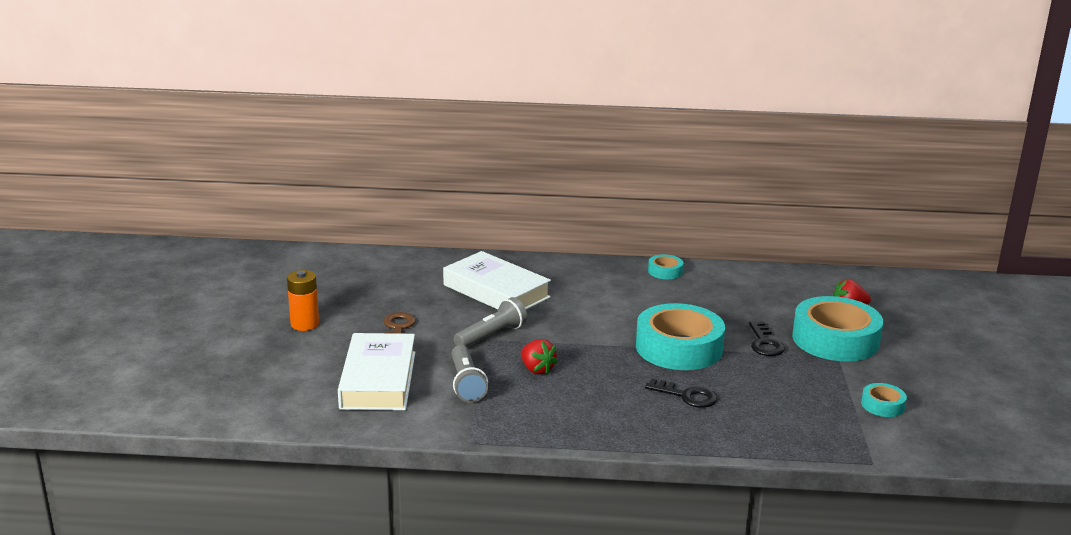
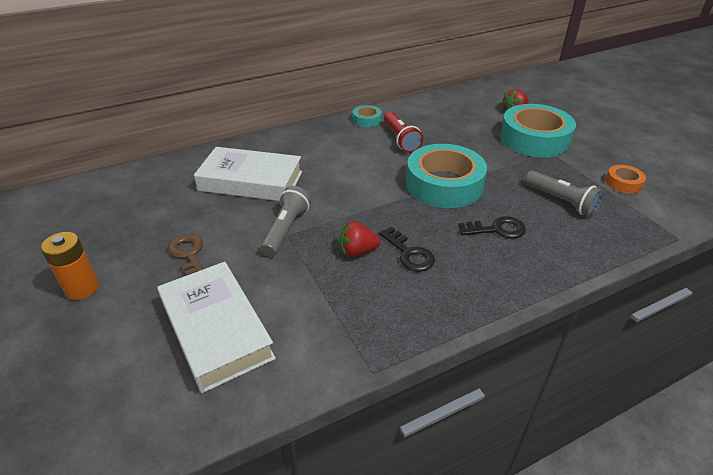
camera: 30 degrees left, 15 degrees up
(466, 384) = (308, 296): grey flashlight -> grey flashlight (561, 201)
(537, 369) = (357, 251): red strawberry -> red strawberry turned 150 degrees clockwise
(680, 298) = (400, 139): none -> red flashlight
(764, 343) = (495, 158): black key -> black key (409, 254)
(882, 405) = (623, 183): turquoise tape -> orange tape

